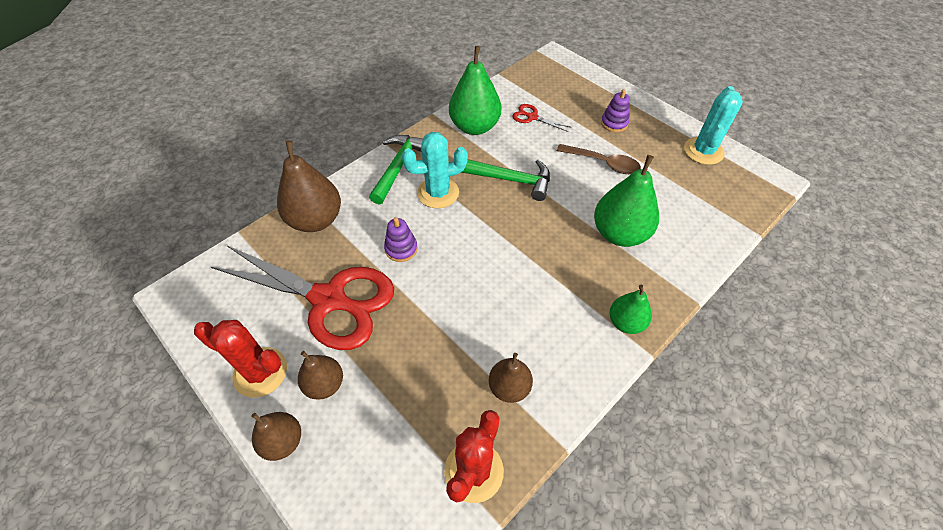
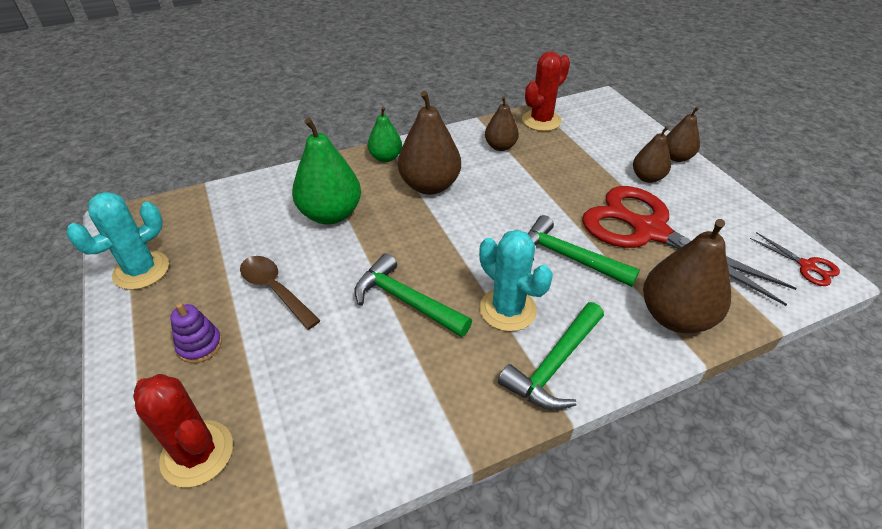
camera: 160 degrees left, 10 degrees down
(260, 372) = (706, 196): red cactus -> red cactus (197, 453)
(401, 249) = (568, 257): purple stacking toy -> green hammer
(438, 193) = (508, 309): turquoise cactus -> turquoise cactus turned 45 degrees clockwise
(475, 127) = (410, 406): green pear -> none
(532, 117) = (308, 397): red scissors -> red scissors (807, 266)
(556, 295) = (429, 185): none -> brown pear

